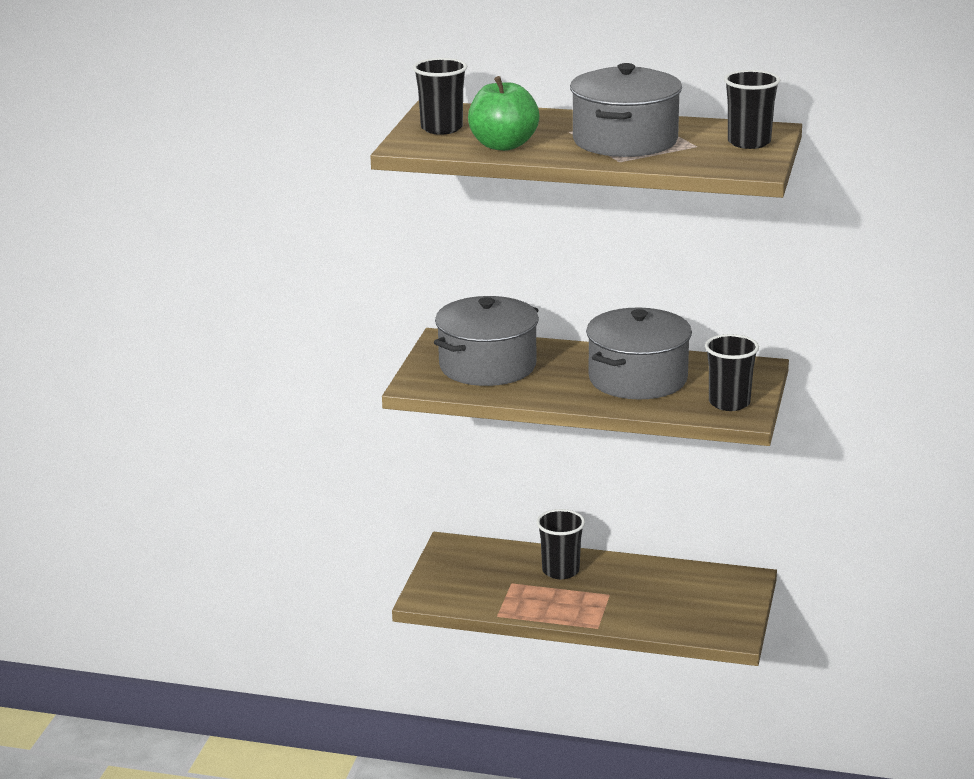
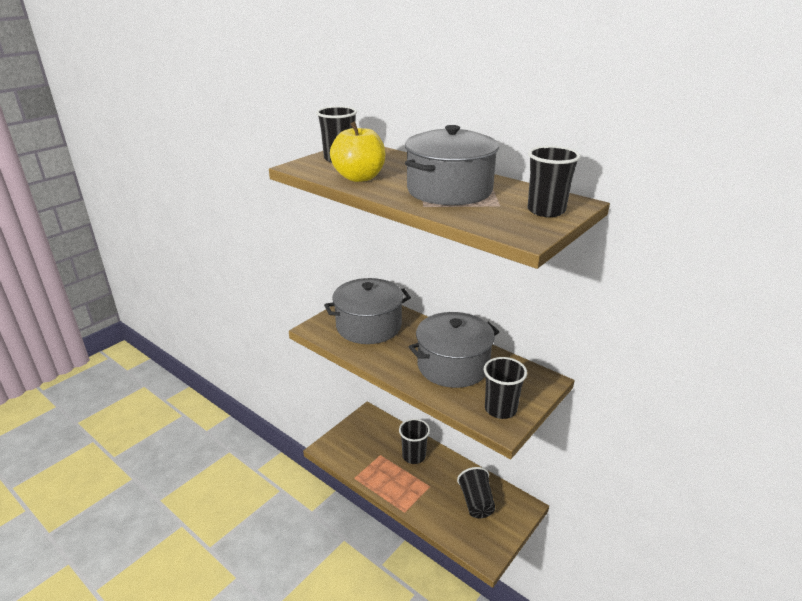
camera: 25 degrees right, 5 degrees up
(503, 145) = (359, 177): green apple -> yellow apple
(683, 592) = (476, 502): none -> black cup

